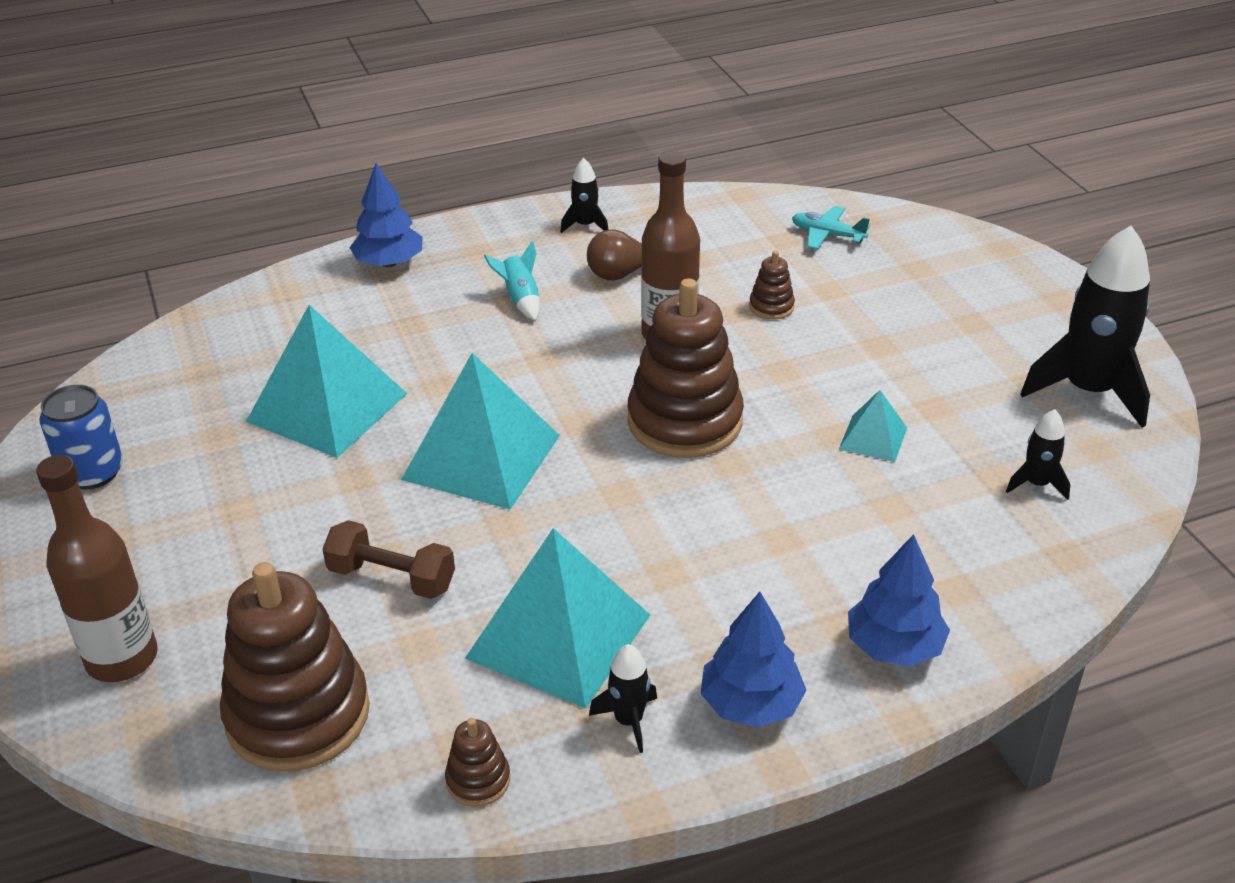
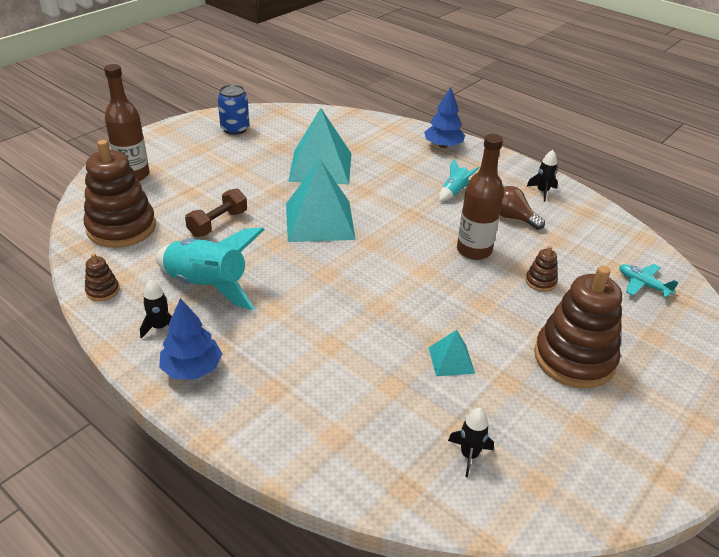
camera: 60 degrees right, 0 degrees up
(391, 578) = (218, 223): brown dumbbell -> brown dumbbell turned 45 degrees clockwise
(559, 636) = (207, 286): turquoise pyramid -> turquoise rocket
(684, 421) = (402, 278): brown stacking toy -> brown stacking toy (574, 358)
(827, 235) = (643, 284): turquoise plane -> turquoise plane turned 45 degrees counterclockwise
(894, 646) = (267, 417): blue tree -> none
(1088, 391) = (602, 463): black rocket -> none

